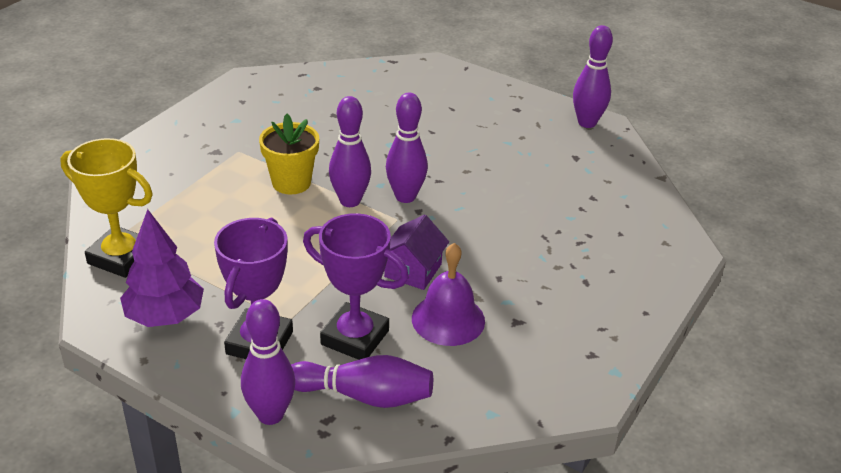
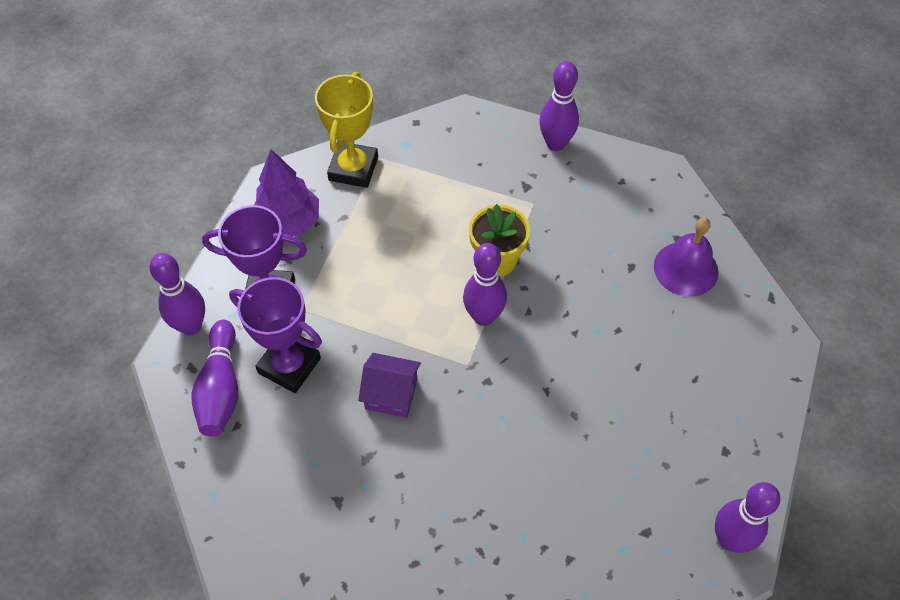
camera: 80 degrees right, 20 degrees up
(355, 337) = (289, 365): purple trophy -> purple trophy turned 75 degrees counterclockwise
(405, 197) = (506, 364): purple bowling pin -> purple bowling pin (555, 143)
(448, 319) = (328, 438): purple bell -> purple bell (686, 269)

